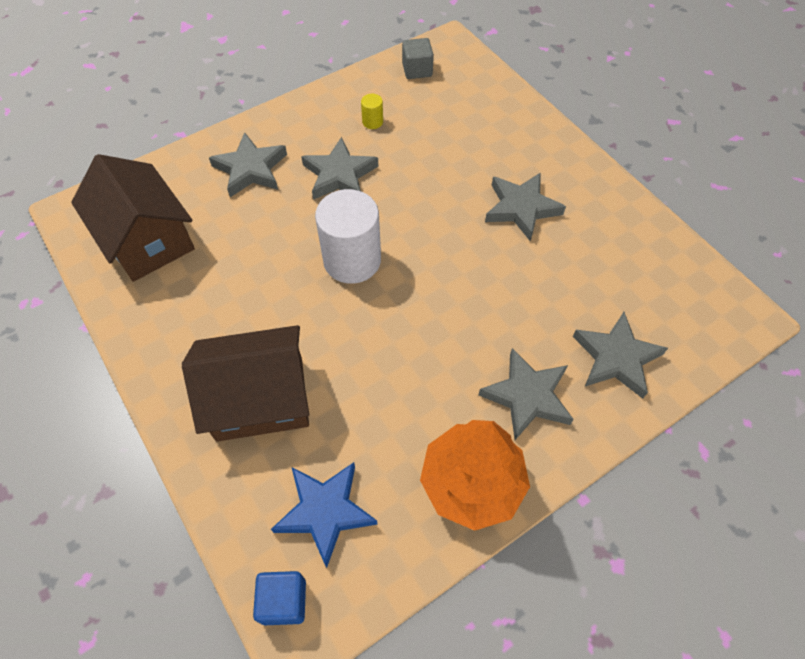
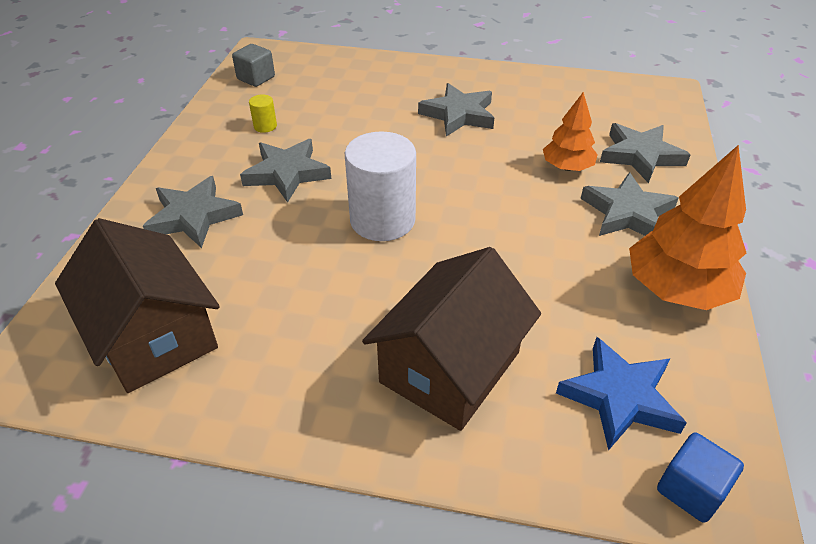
camera: 45 degrees left, 15 degrees down
(147, 239) = (153, 335): brown house -> brown house turned 45 degrees clockwise
(539, 320) = (567, 167): none -> orange tree

